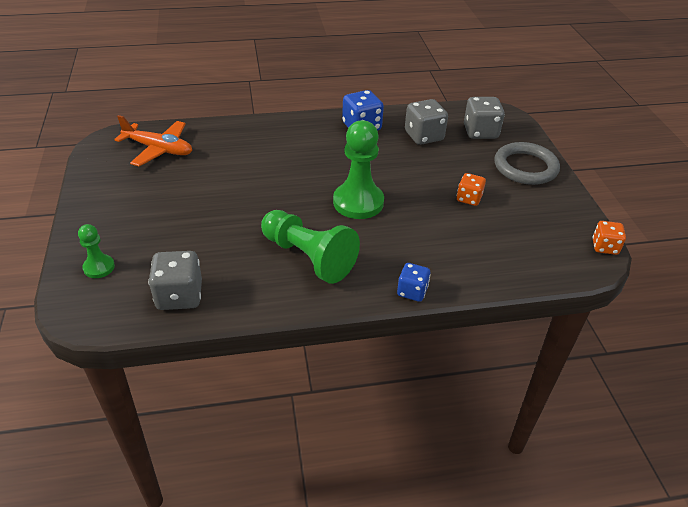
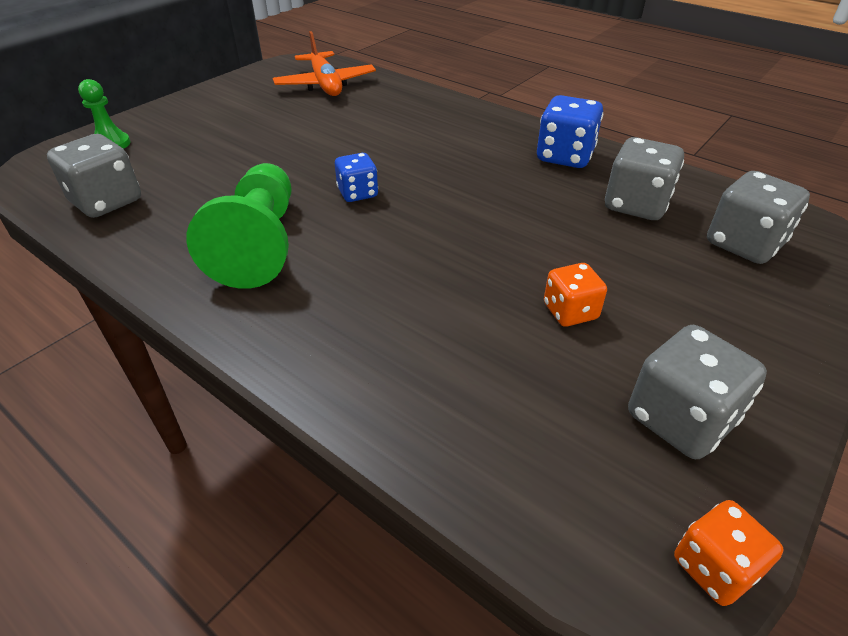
camera: 50 degrees right, 0 degrees up
(358, 202) = (414, 226): green pawn -> none
(412, 291) = (283, 363): blue dice -> blue dice (357, 193)
(525, 167) = (751, 331): grey ring -> none
(547, 212) = (680, 419): none -> grey dice

